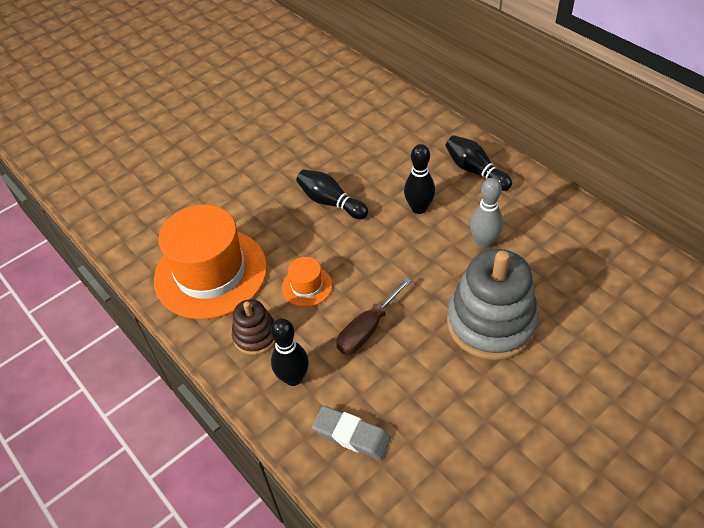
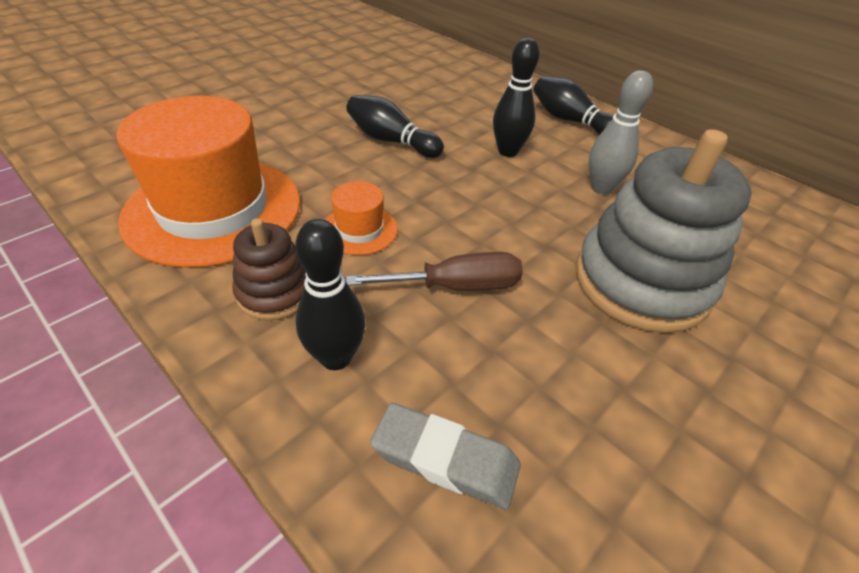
camera: 10 degrees left, 5 degrees down
(367, 329) = (456, 286): brown screwdriver -> brown screwdriver turned 135 degrees counterclockwise

